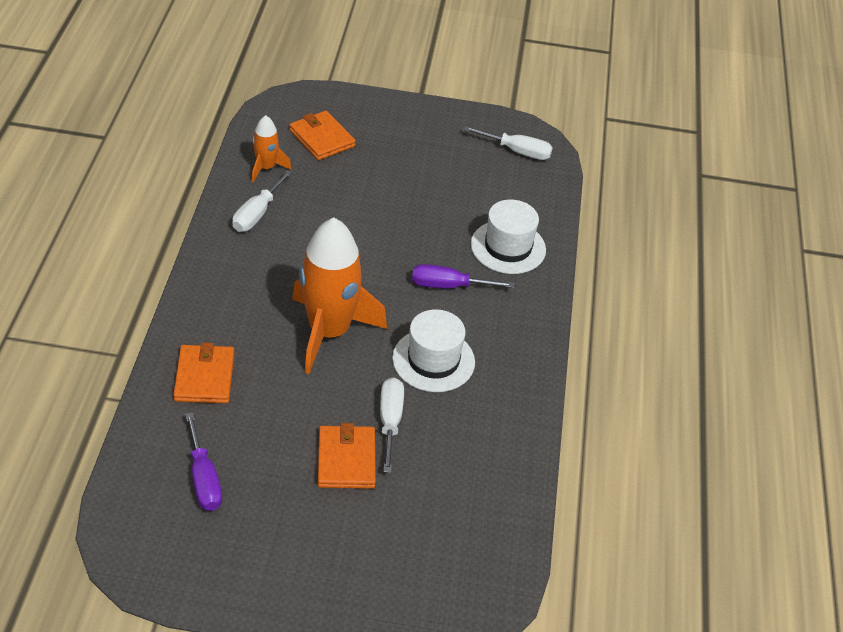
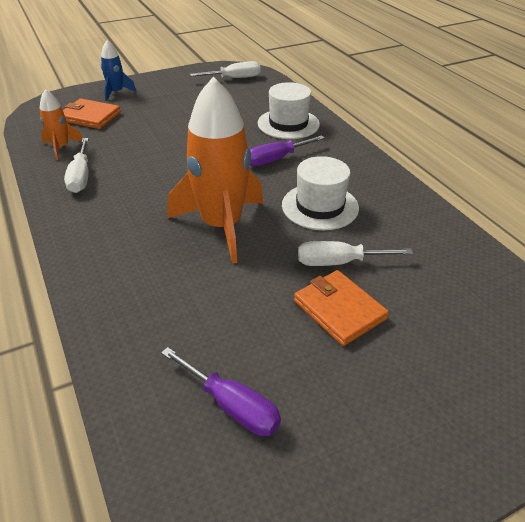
camera: 30 degrees left, 5 degrees down
(204, 377) = (145, 313): orange wallet -> none
(373, 114) = (116, 92): none -> blue rocket
(390, 421) = (339, 262): white screwdriver -> white screwdriver turned 60 degrees counterclockwise

